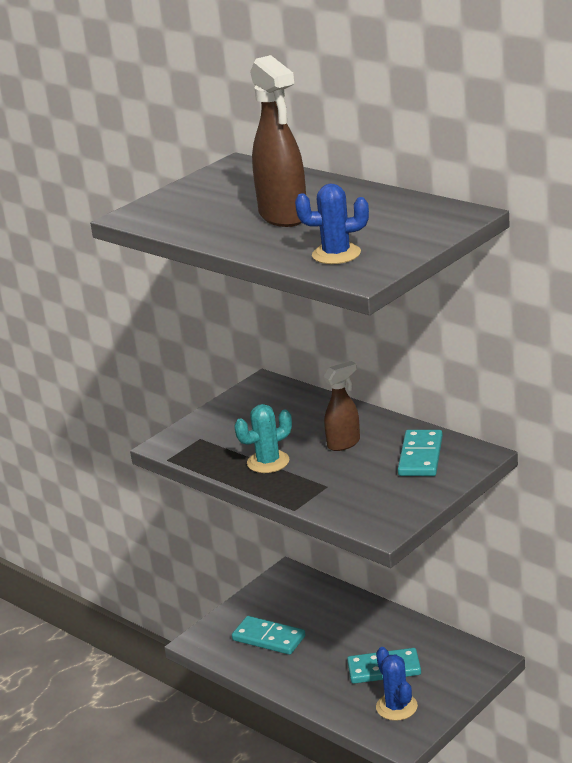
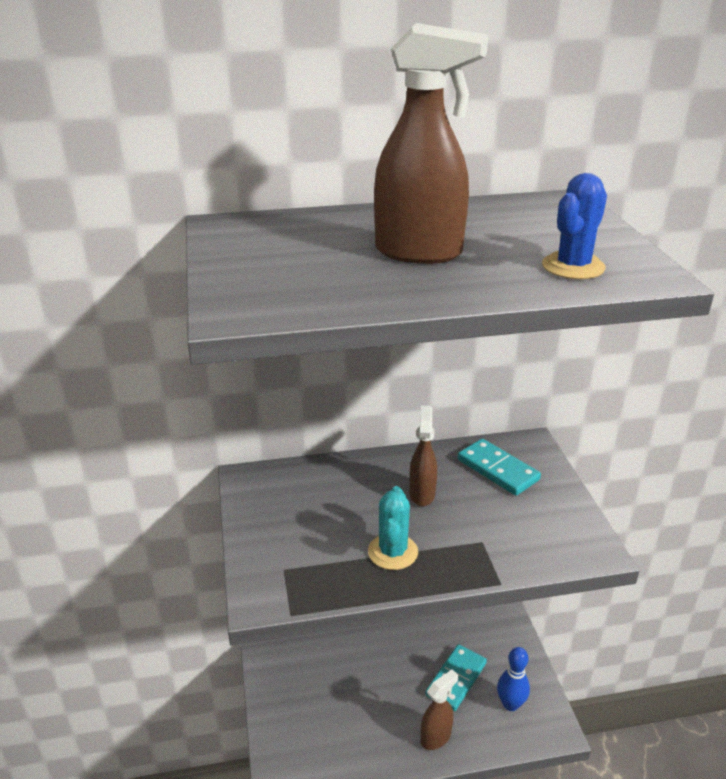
camera: 55 degrees left, 5 degrees up
(269, 638) = (335, 725): turquoise domino -> none
(318, 687) = (436, 737): none -> brown spray bottle
(396, 707) = (510, 704): blue cactus -> blue bowling pin

